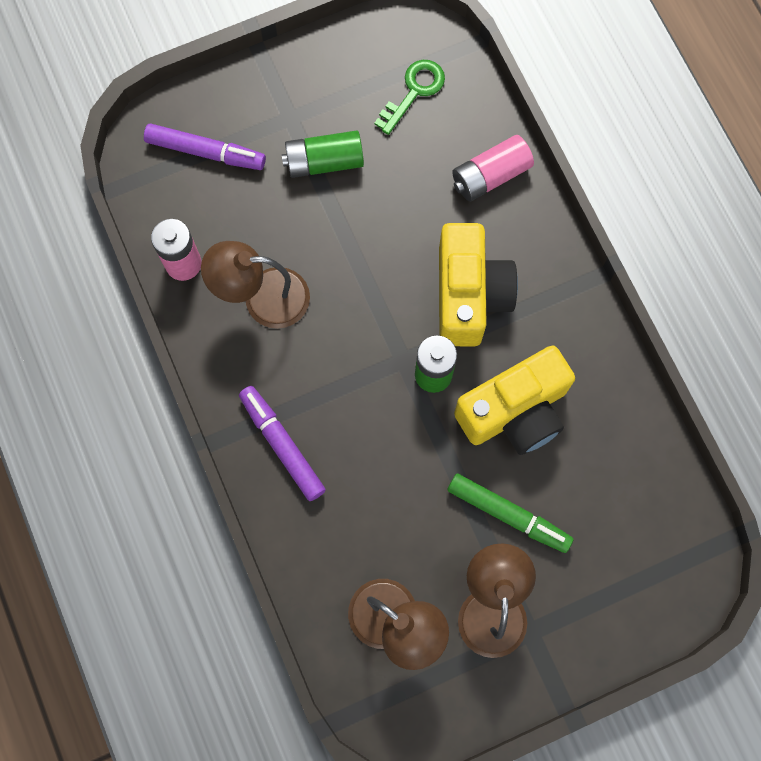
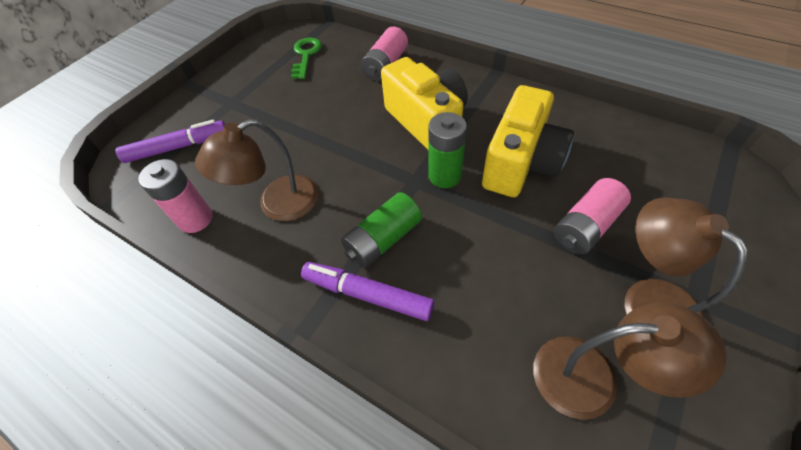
camera: 30 degrees left, 20 degrees down
(324, 162) = (271, 110): green battery -> green battery (383, 239)
(508, 514) = (585, 226): green marker -> pink battery

